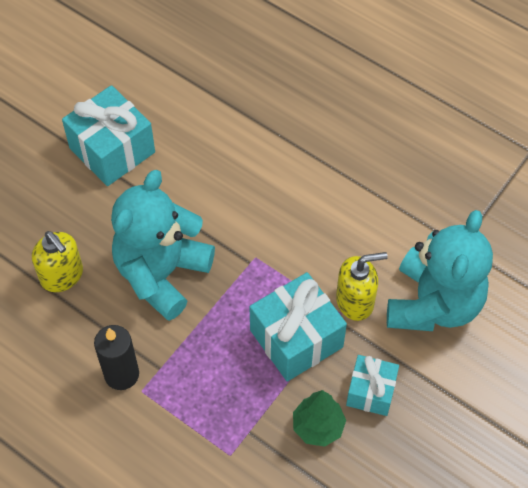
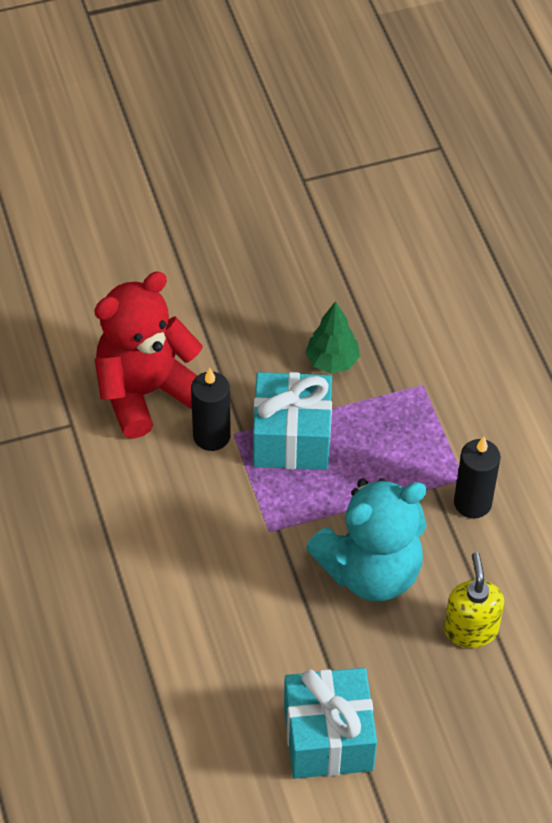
camera: 145 degrees left, 5 degrees down
(355, 301) = (211, 436): yellow soap dispenser -> black candle
(371, 392) = (264, 360): turquoise gift -> none
(433, 304) = (145, 392): turquoise teddy bear -> red teddy bear

